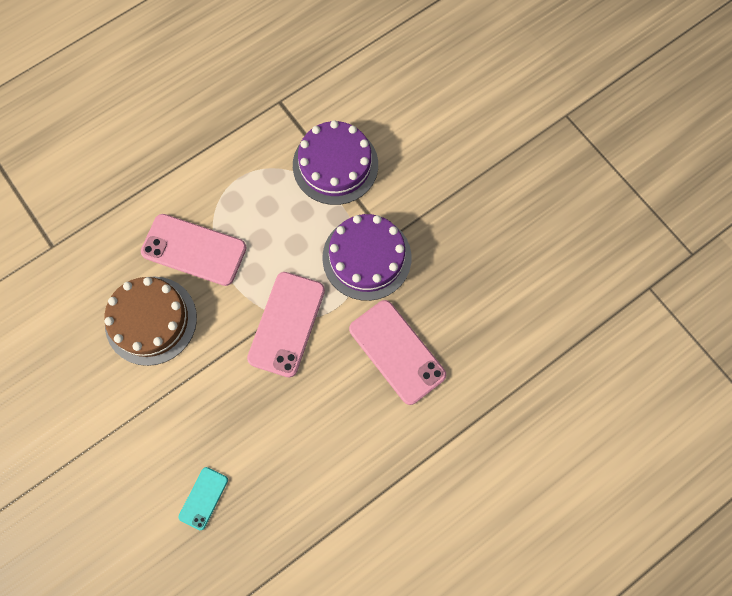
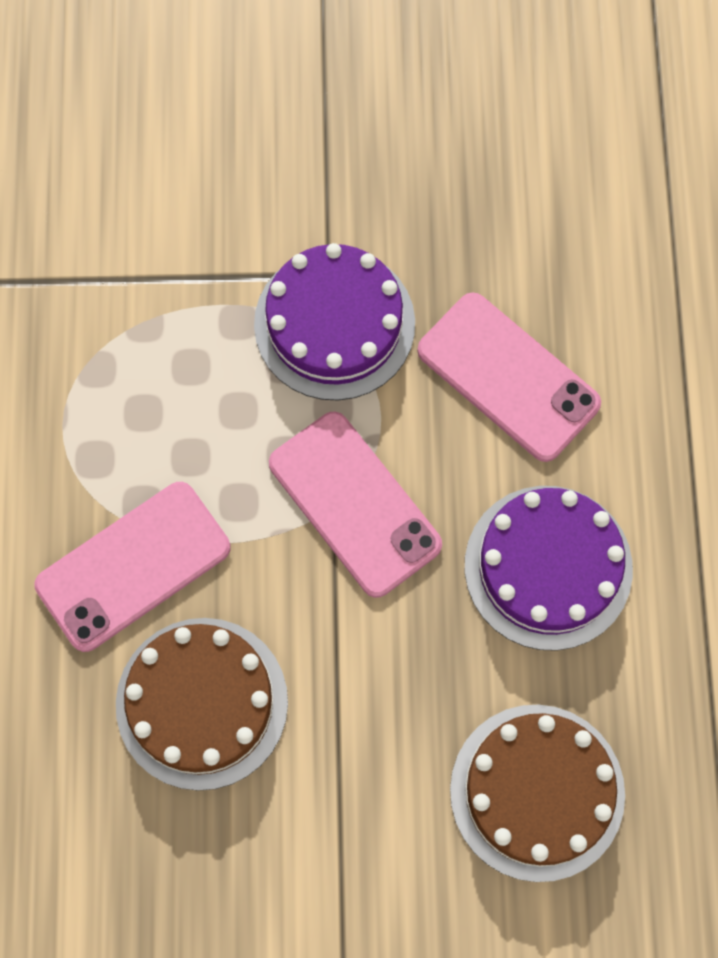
camera: 55 degrees left, 0 degrees up
(203, 498) = (537, 792): turquoise phone -> brown cake
(335, 165) = (152, 271): purple cake -> purple cake (548, 567)
(397, 352) = (508, 377): pink phone -> pink phone turned 45 degrees clockwise

